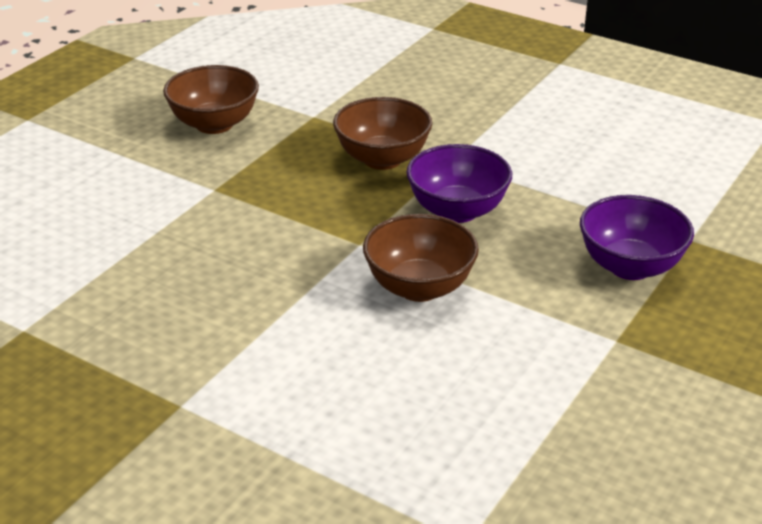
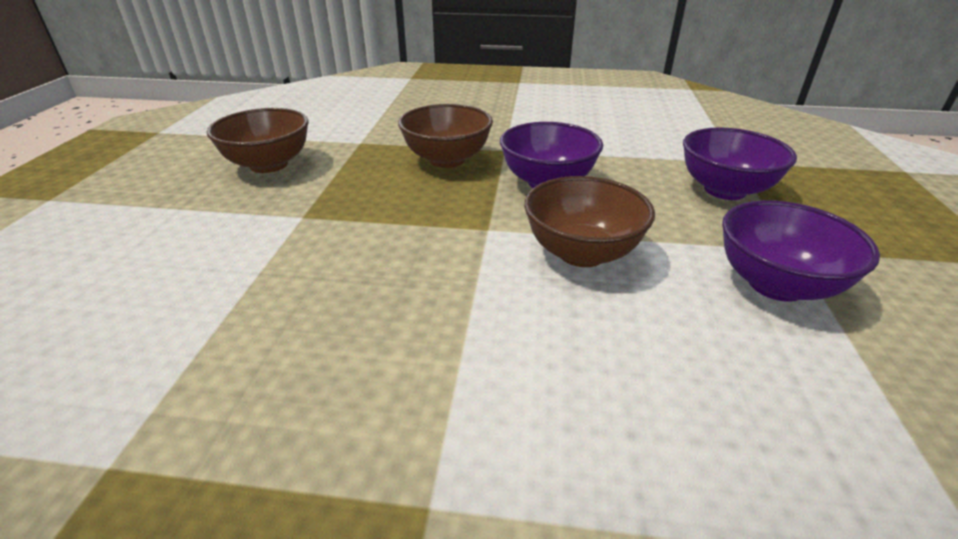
camera: 25 degrees left, 0 degrees up
(556, 361) = (776, 284): none -> purple bowl

